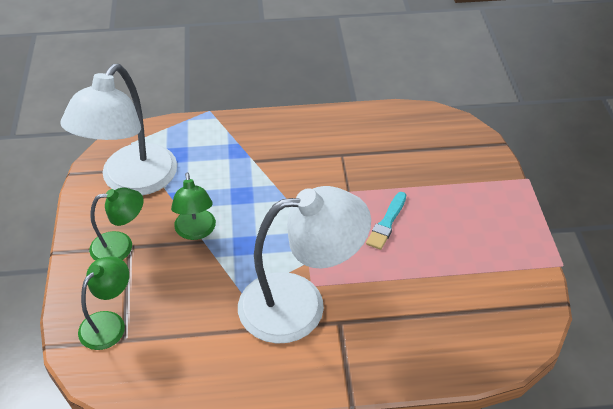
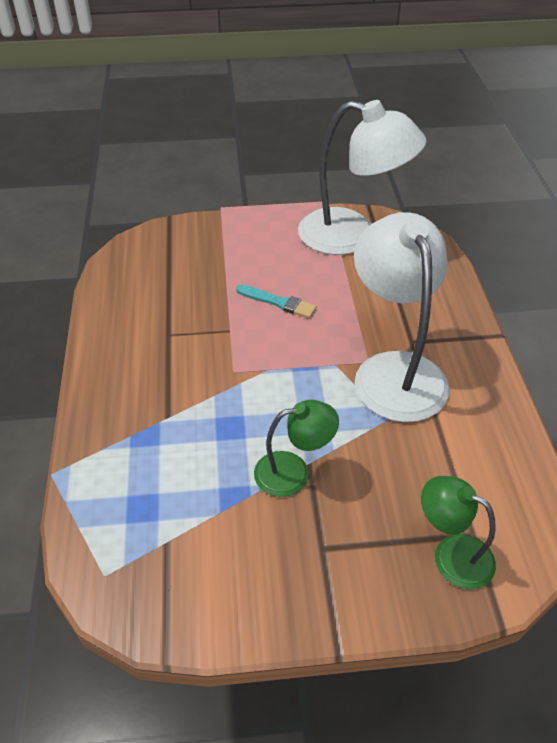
camera: 90 degrees left, 0 degrees up
(121, 246) = (322, 559): green lamp -> none
(131, 181) = (193, 562): white lamp -> white lamp (352, 236)

